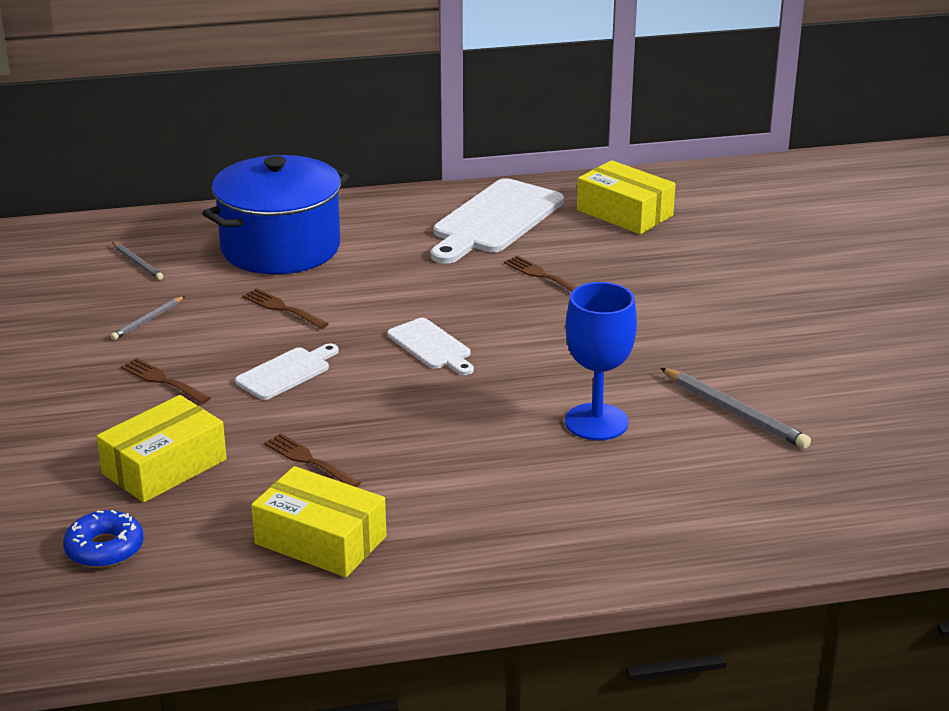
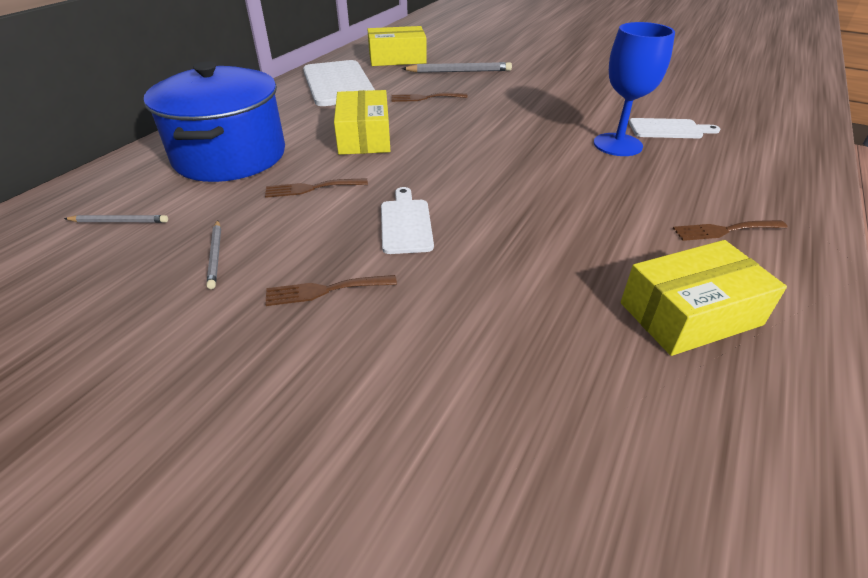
camera: 50 degrees left, 10 degrees up
(105, 549) = (603, 481): blue donut -> none
(164, 466) = (476, 355): yellow box -> yellow box (364, 137)
(308, 460) = (552, 267): brown fork -> brown fork (724, 230)
(431, 346) = (454, 157): white cutting board -> white cutting board (668, 129)
(734, 412) = (647, 108): grey pencil -> grey pencil (459, 71)

